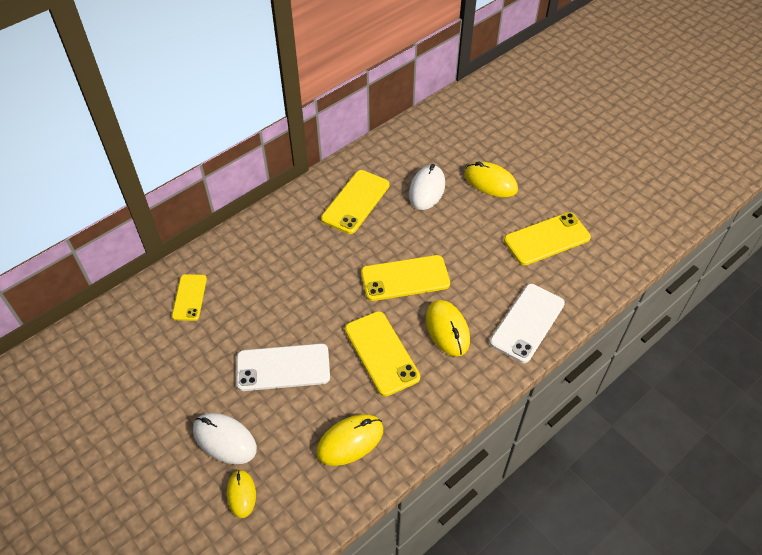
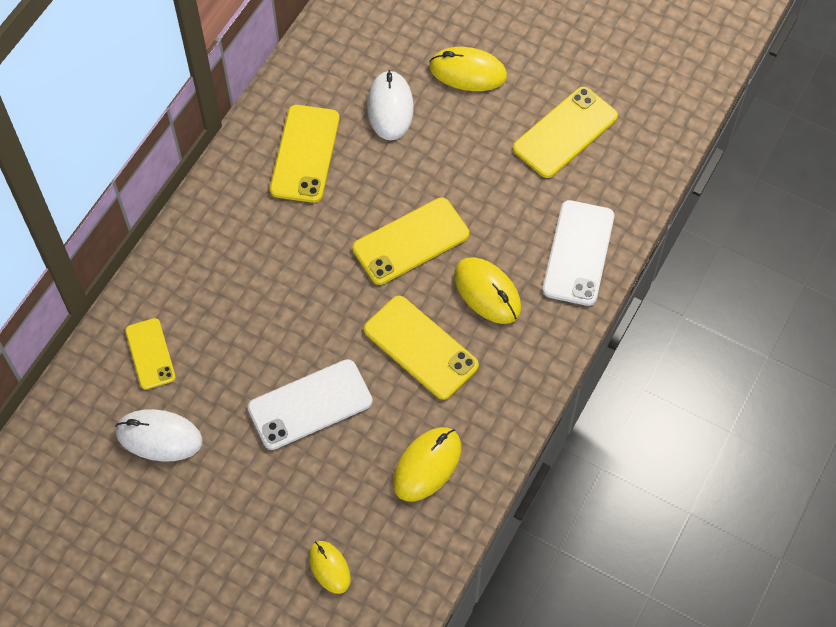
camera: 20 degrees left, 10 degrees up
(224, 439) = (280, 513): white mouse -> white mouse (159, 437)

